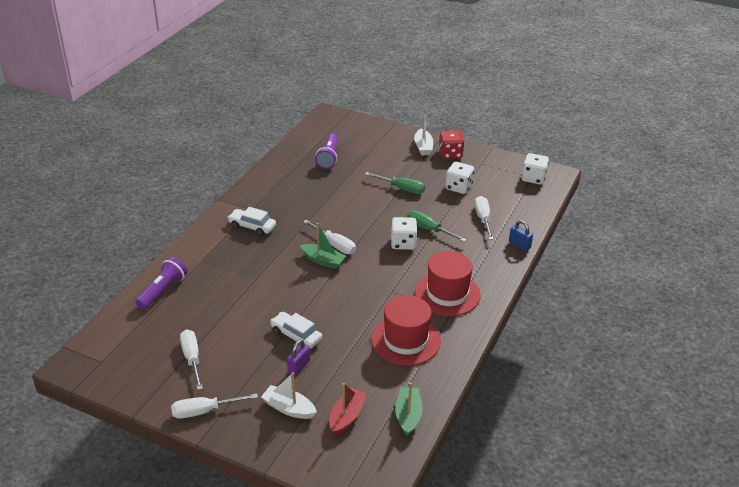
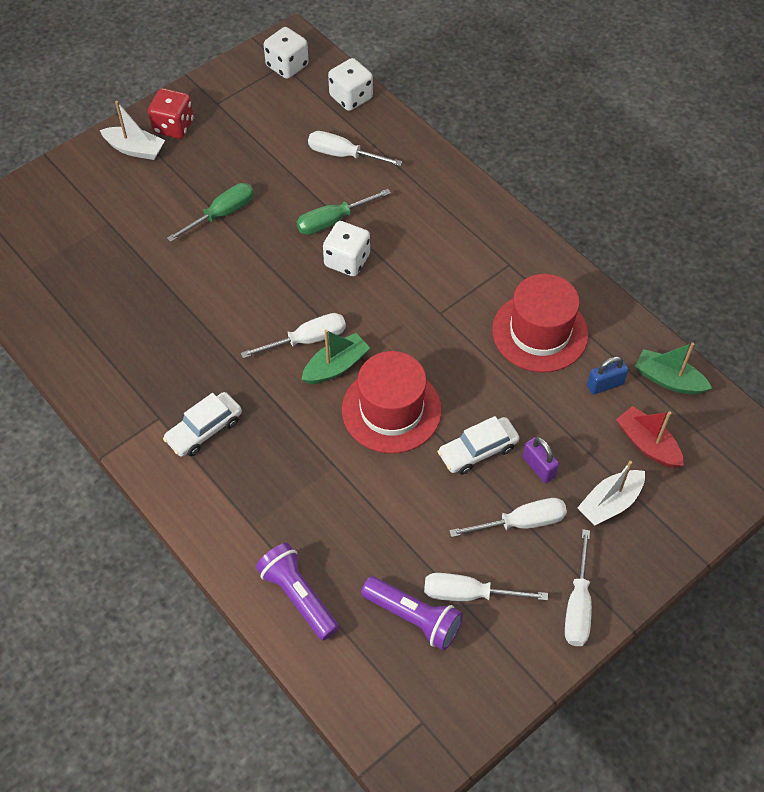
camera: 65 degrees left, 20 degrees up
(253, 369) = (521, 522): none -> white screwdriver
(329, 158) = (85, 272): purple flashlight -> purple flashlight (414, 617)
(447, 294) = (473, 254): red hat -> red hat (391, 410)
(458, 187) = (258, 150): white dice -> white dice (351, 97)
(519, 245) = (416, 142): blue padlock -> blue padlock (605, 385)

